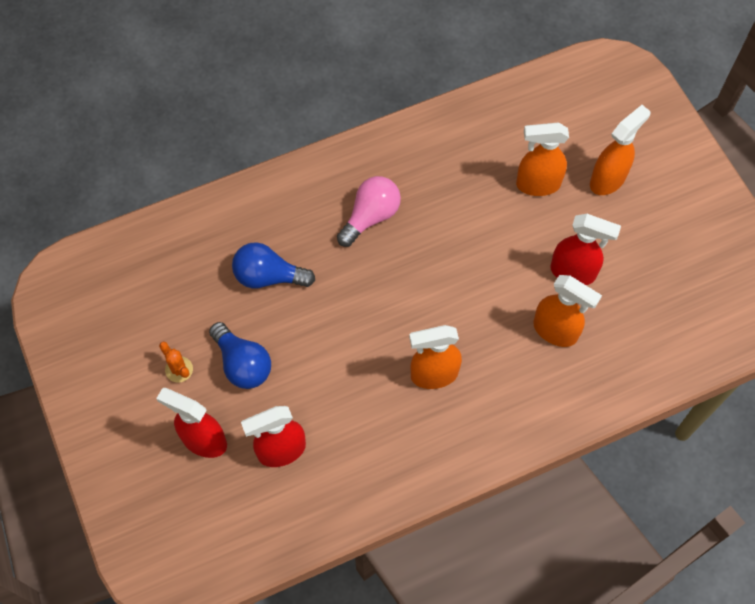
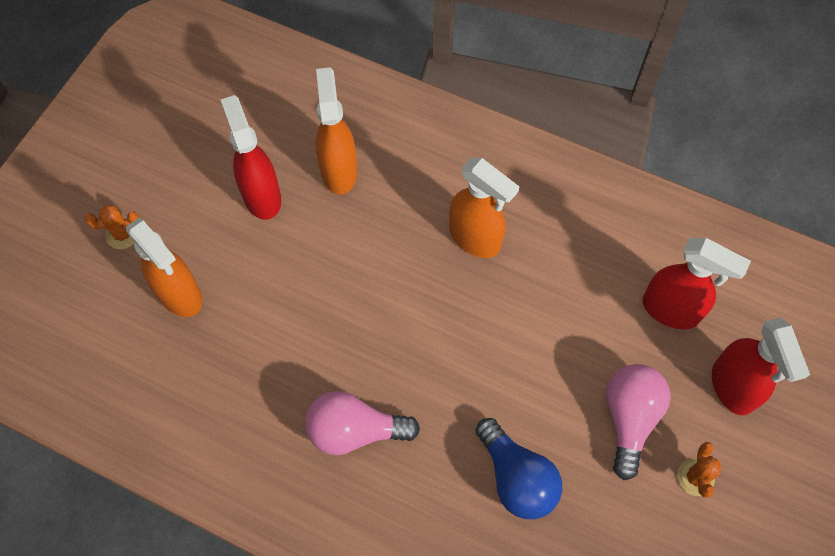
camera: 130 degrees left, 0 degrees up
(242, 364) = (629, 418): blue light bulb -> pink light bulb
(608, 180) = (122, 234): orange spray bottle -> orange cactus

